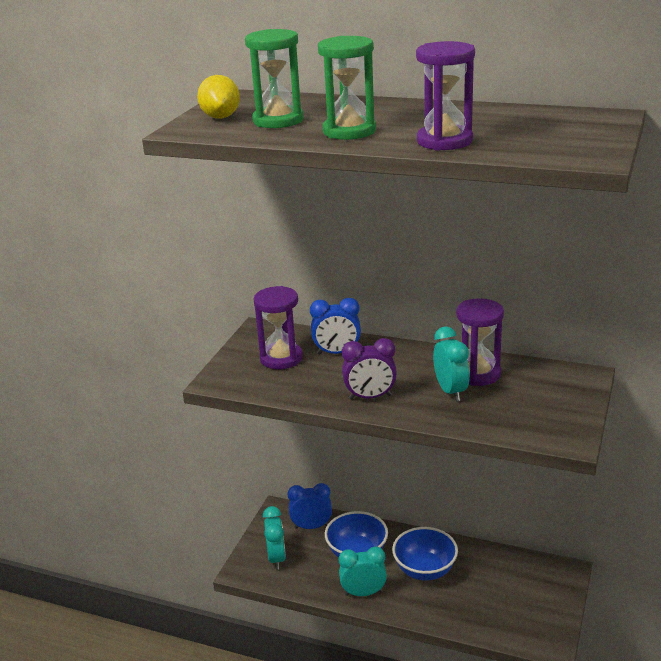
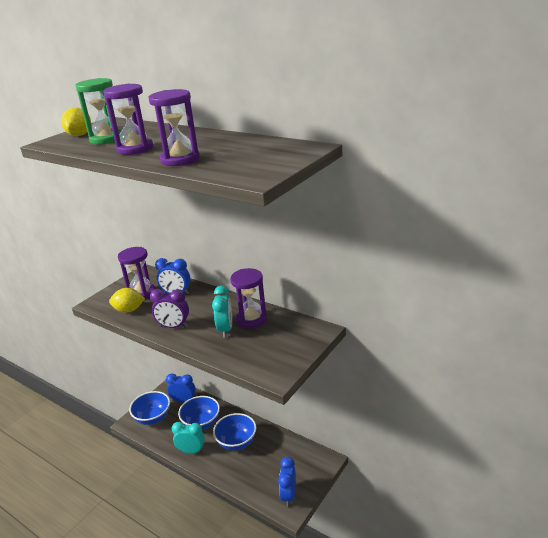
camera: 15 degrees right, 0 degrees up
(276, 558) = (153, 418): turquoise clock -> blue bowl
(281, 383) = (129, 310): none -> yellow lemon
(349, 131) = (135, 149): green hourglass -> purple hourglass
(538, 625) = (288, 495): none -> blue clock

